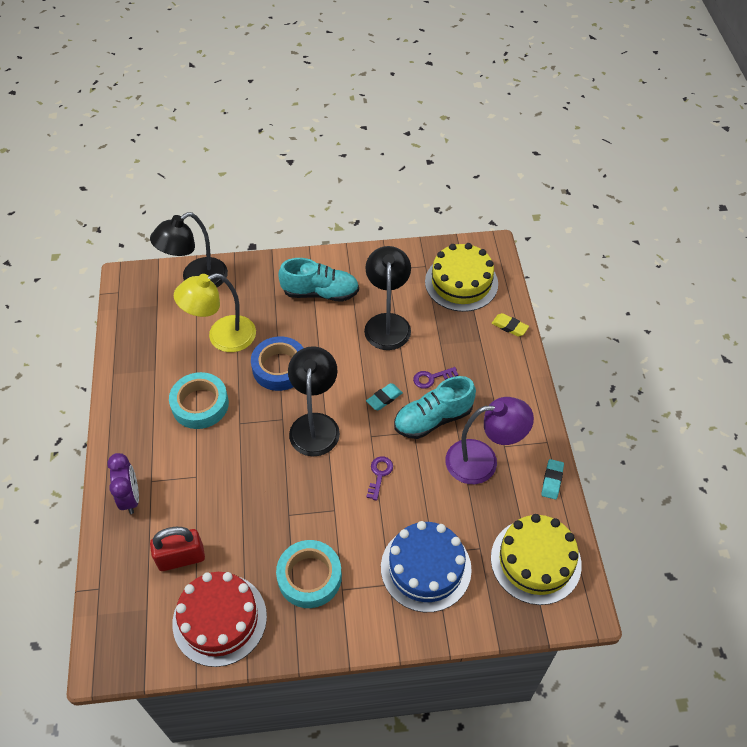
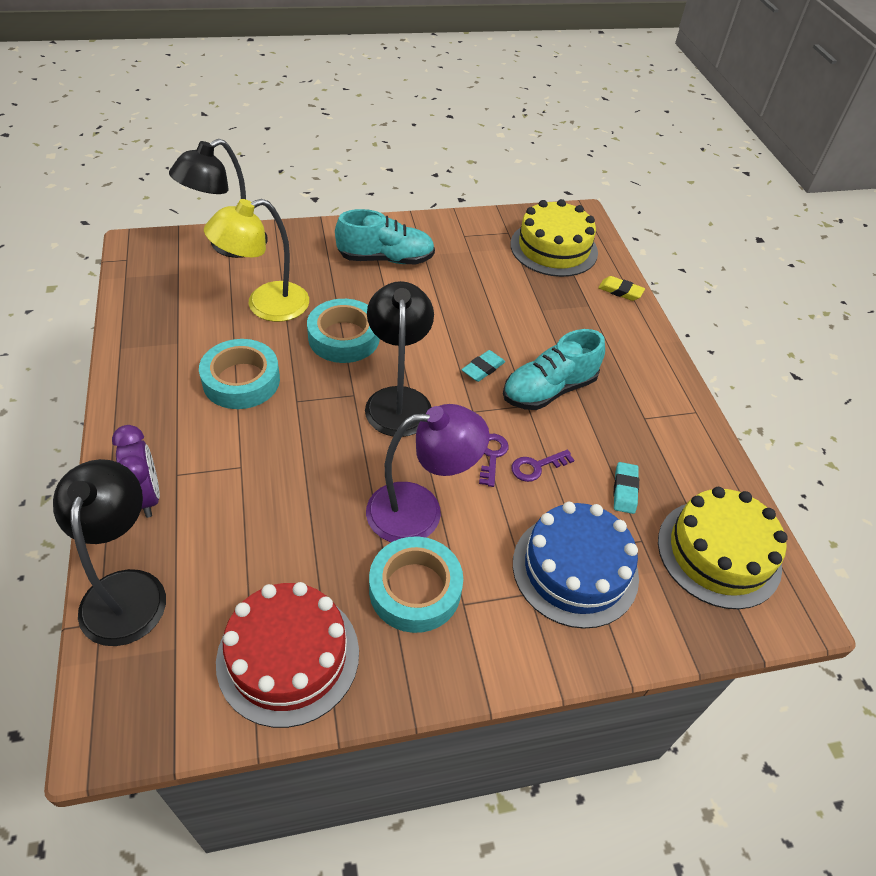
camera: 10 degrees left, 5 degrees down
(181, 558) = (225, 573): red padlock -> none
(280, 367) = (344, 337): blue tape -> turquoise tape
(387, 323) = (473, 289): black lamp -> black lamp (126, 590)
(431, 378) = (538, 345): purple key -> purple key (536, 467)
(482, 461) = (621, 435): purple lamp -> purple lamp (420, 511)
(552, 480) = (714, 455): turquoise eraser -> turquoise eraser (624, 490)

